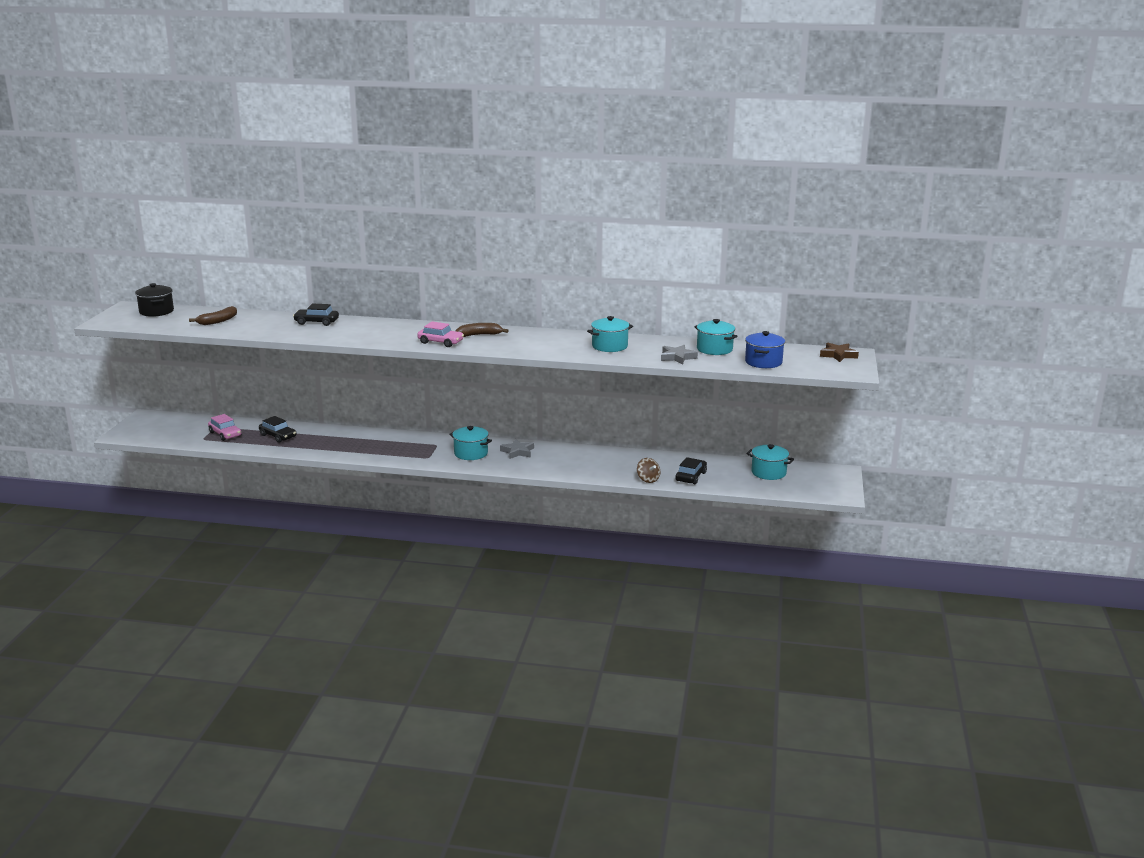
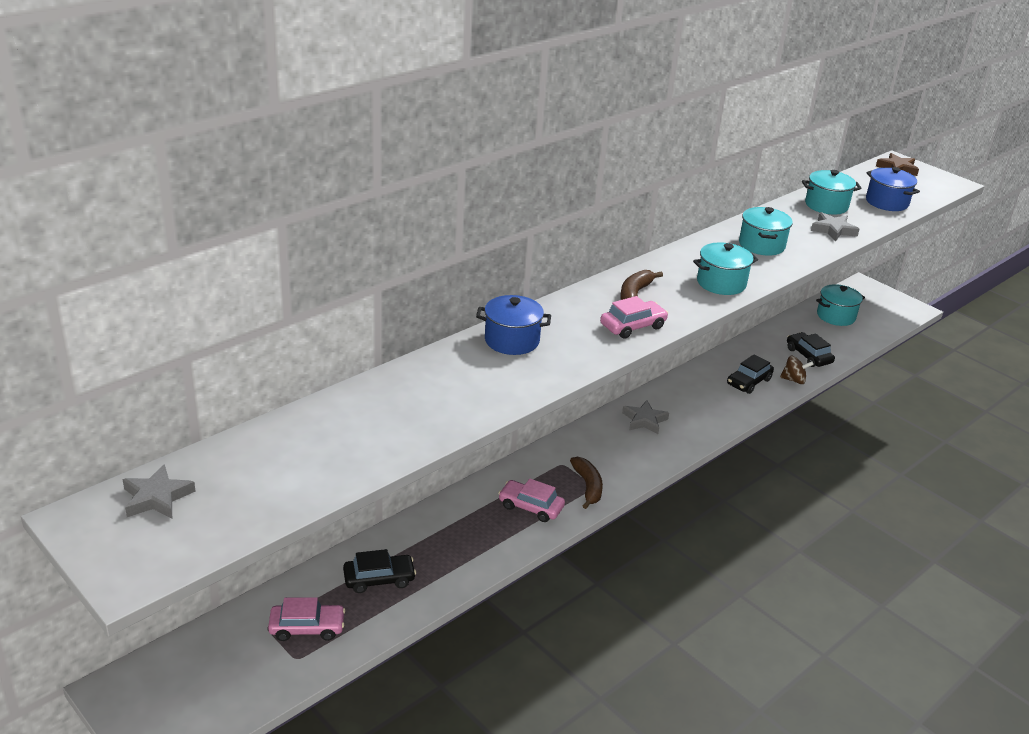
camera: 55 degrees left, 10 degrees up
(156, 311) = (157, 497): black pot -> grey star
(218, 321) = (304, 455): brown banana -> brown banana (588, 486)
(316, 322) = (431, 377): black car -> black car (749, 382)
(378, 326) = (512, 340): none -> blue pot
(385, 449) = (531, 507): none -> pink car
(471, 453) = (615, 452): turquoise pot -> turquoise pot (721, 283)

